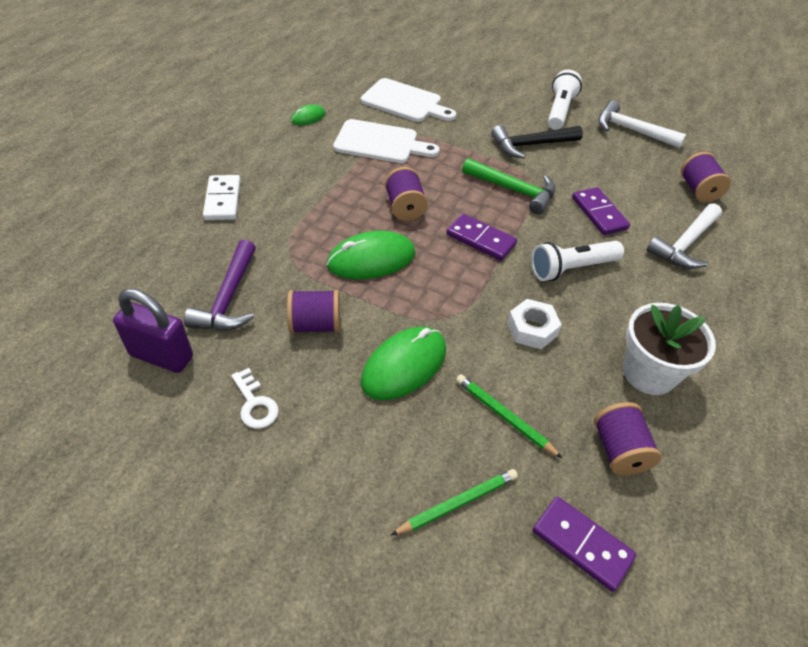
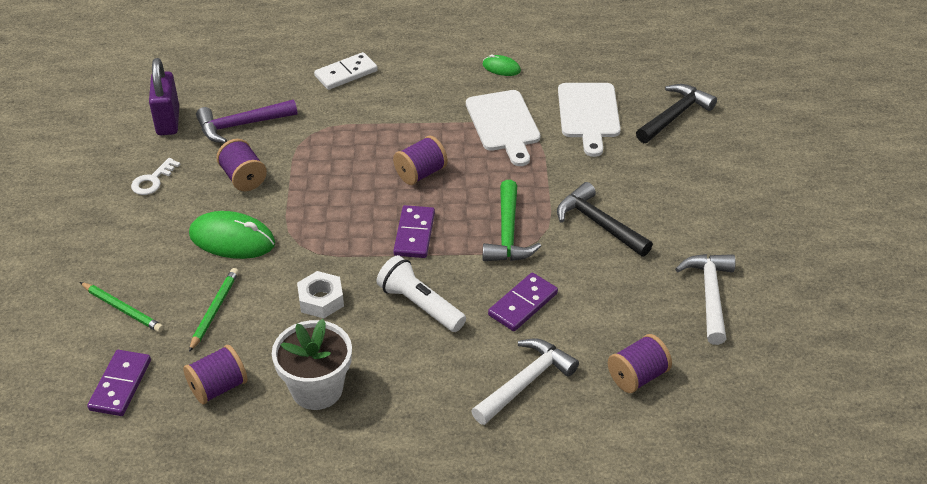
camera: 65 degrees right, 5 degrees down
(371, 259) = (337, 179): green mouse -> none
(439, 70) = (675, 115): none -> black hammer
(559, 111) = (690, 227): white flashlight -> none
(685, 244) = (526, 382): white hammer -> white hammer turned 120 degrees clockwise

